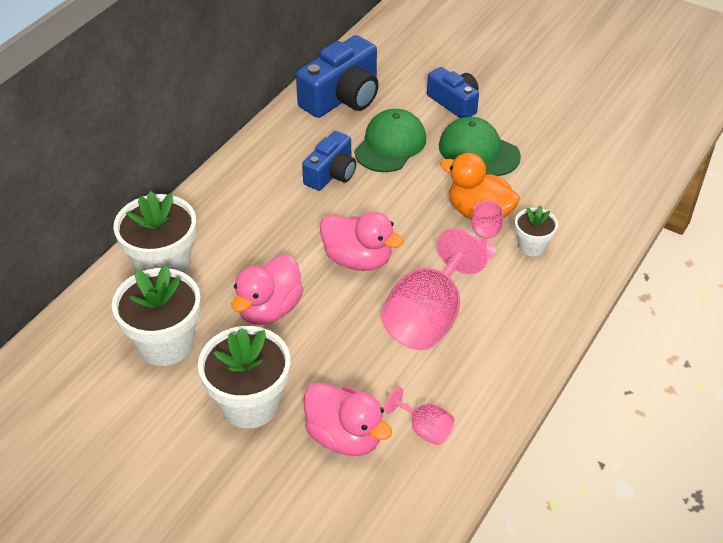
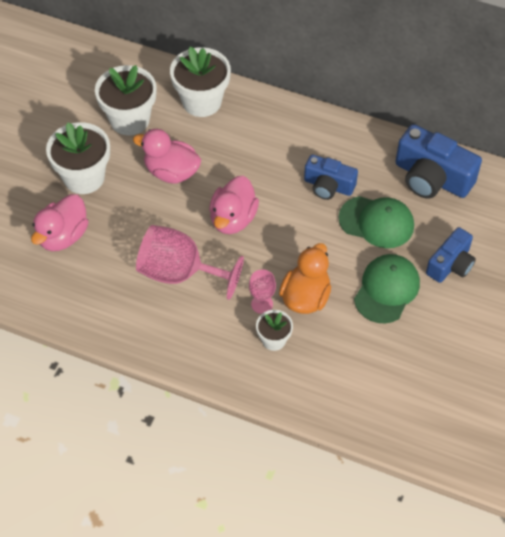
camera: 80 degrees right, 10 degrees up
(424, 429) = (75, 282): pink goblet -> none

